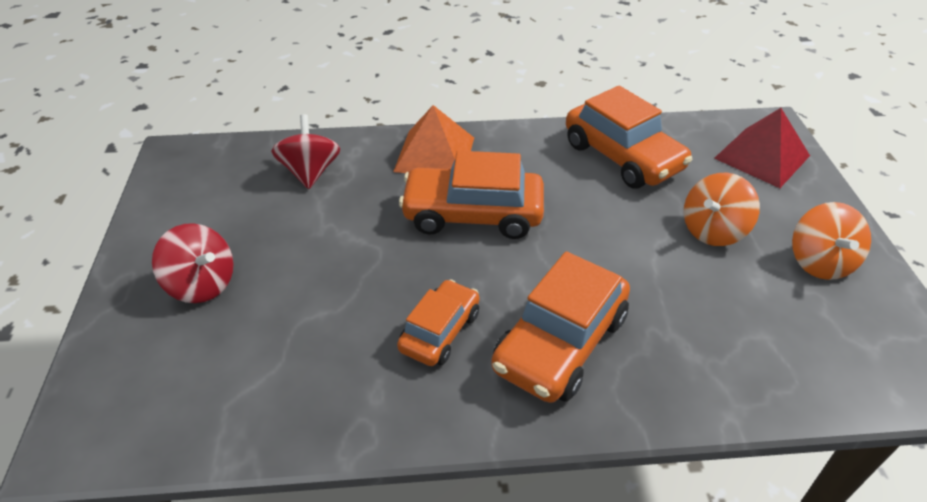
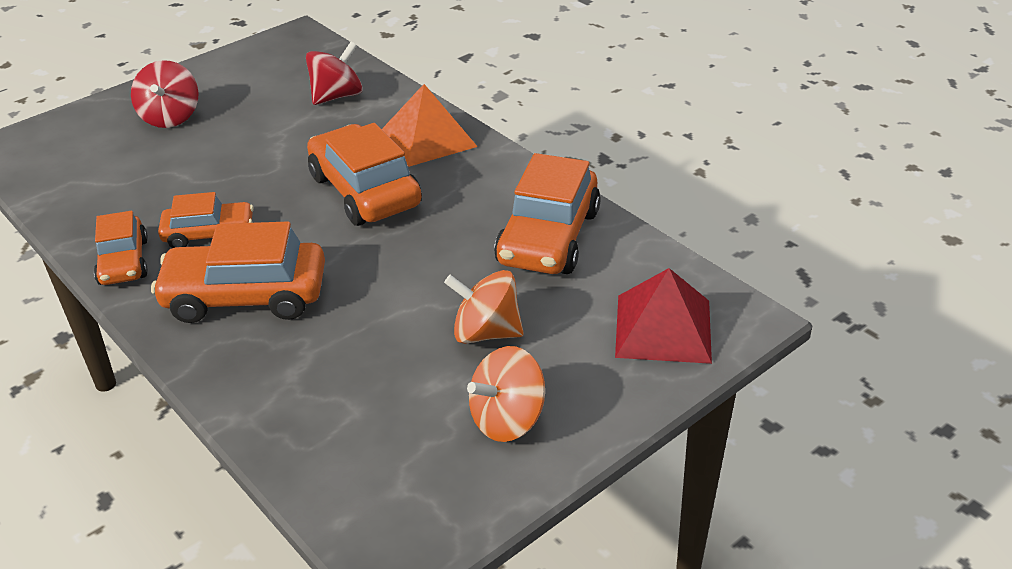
camera: 55 degrees right, 5 degrees down
(425, 412) = (123, 262): none -> orange car

